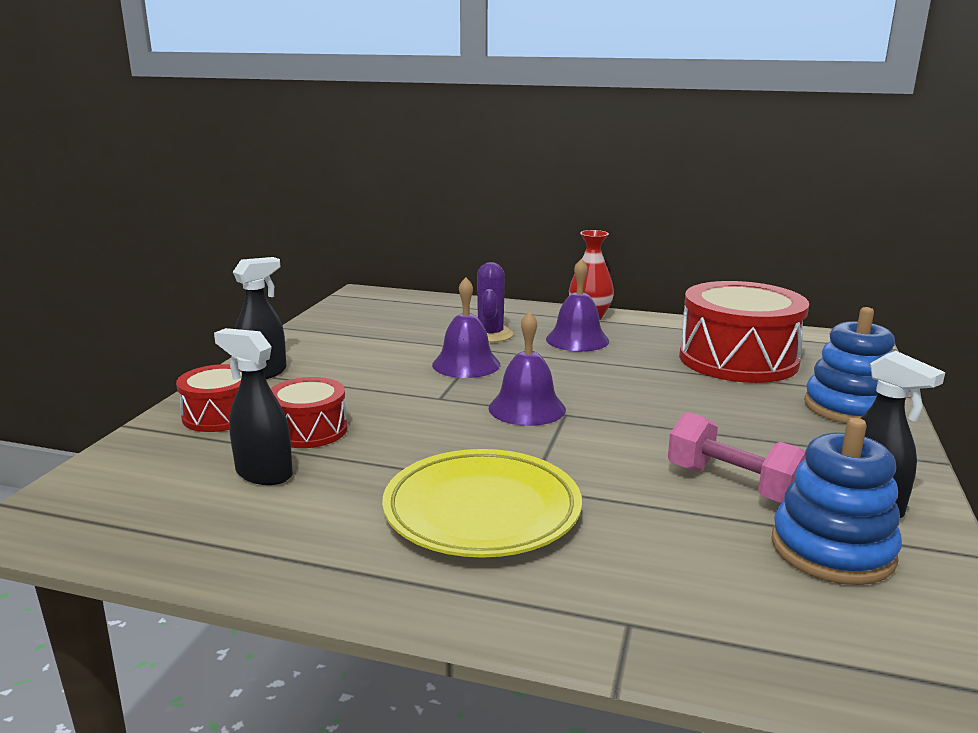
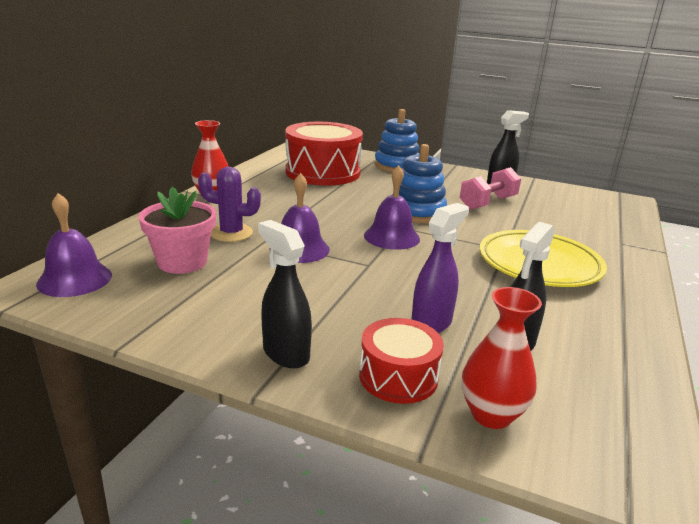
camera: 85 degrees left, 5 degrees up
(152, 453) = (491, 415): none -> red vase
(309, 430) = (431, 323): red drum -> purple spray bottle
(417, 326) = (182, 262): none -> pink flower pot
(577, 340) = (263, 206): purple bell -> purple bell (74, 279)
(832, 549) = (541, 198): blue stacking toy -> blue stacking toy (417, 212)

